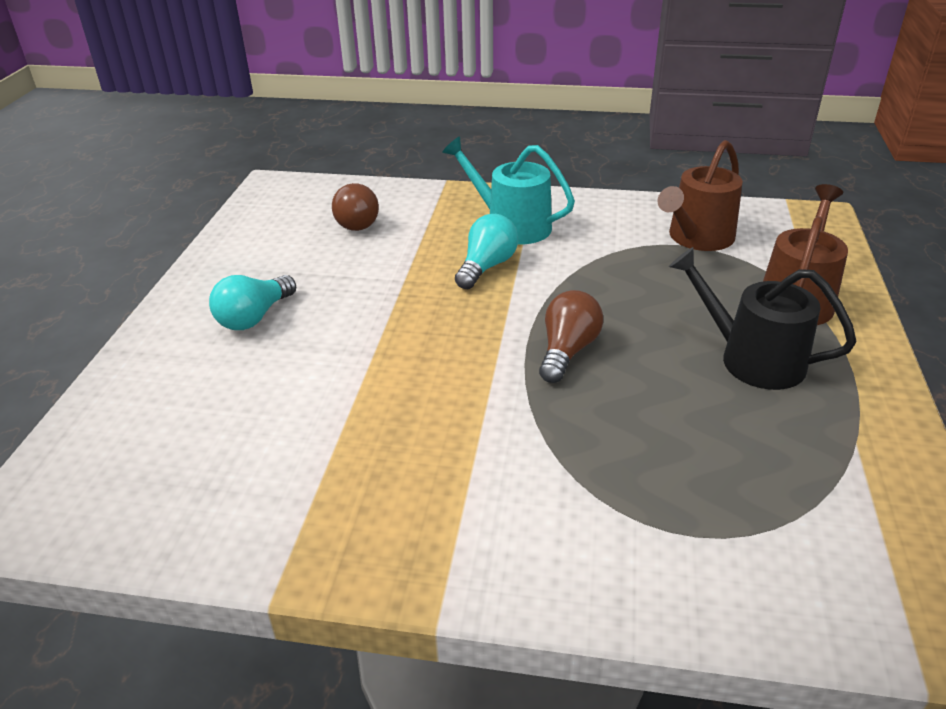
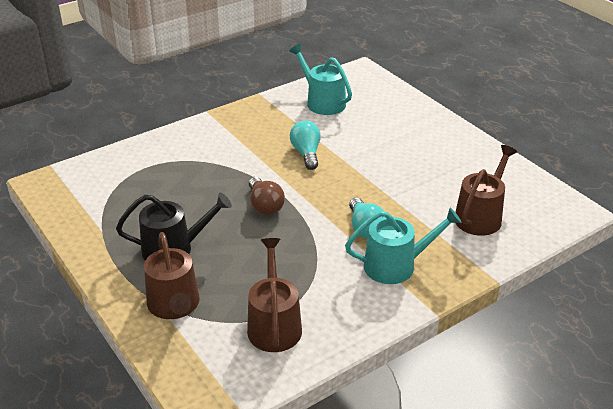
camera: 135 degrees right, 0 degrees up
(215, 482) = (322, 102): none -> turquoise watering can
(254, 317) = (419, 146): turquoise light bulb -> turquoise light bulb (306, 153)
(357, 221) = (480, 216): brown light bulb -> brown watering can

